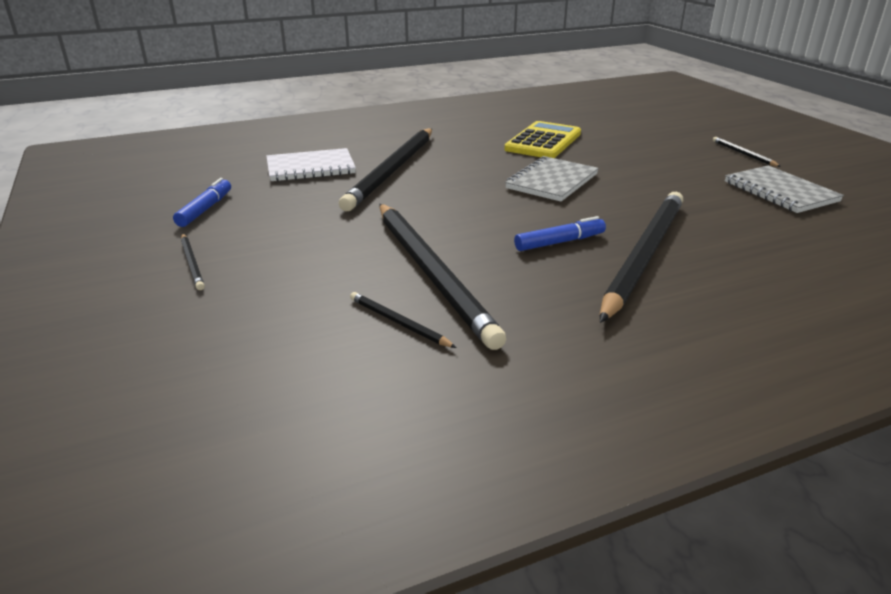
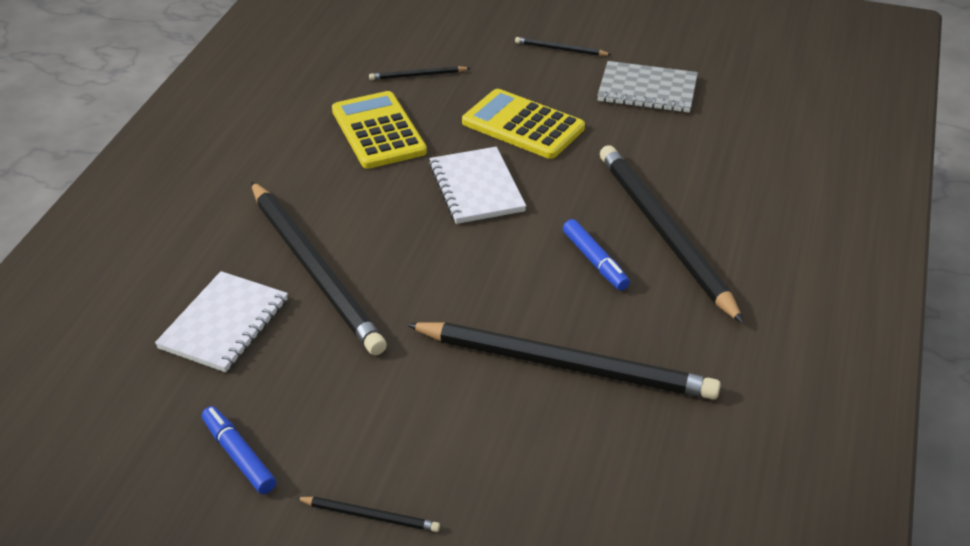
camera: 50 degrees left, 10 degrees up
(398, 322) = (626, 428): black pencil -> black pencil (417, 75)
(552, 181) = (476, 188): grey notebook -> white notebook
(559, 242) = (595, 261): blue marker -> blue marker turned 135 degrees clockwise
(642, 171) = (523, 125): none -> yellow calculator

